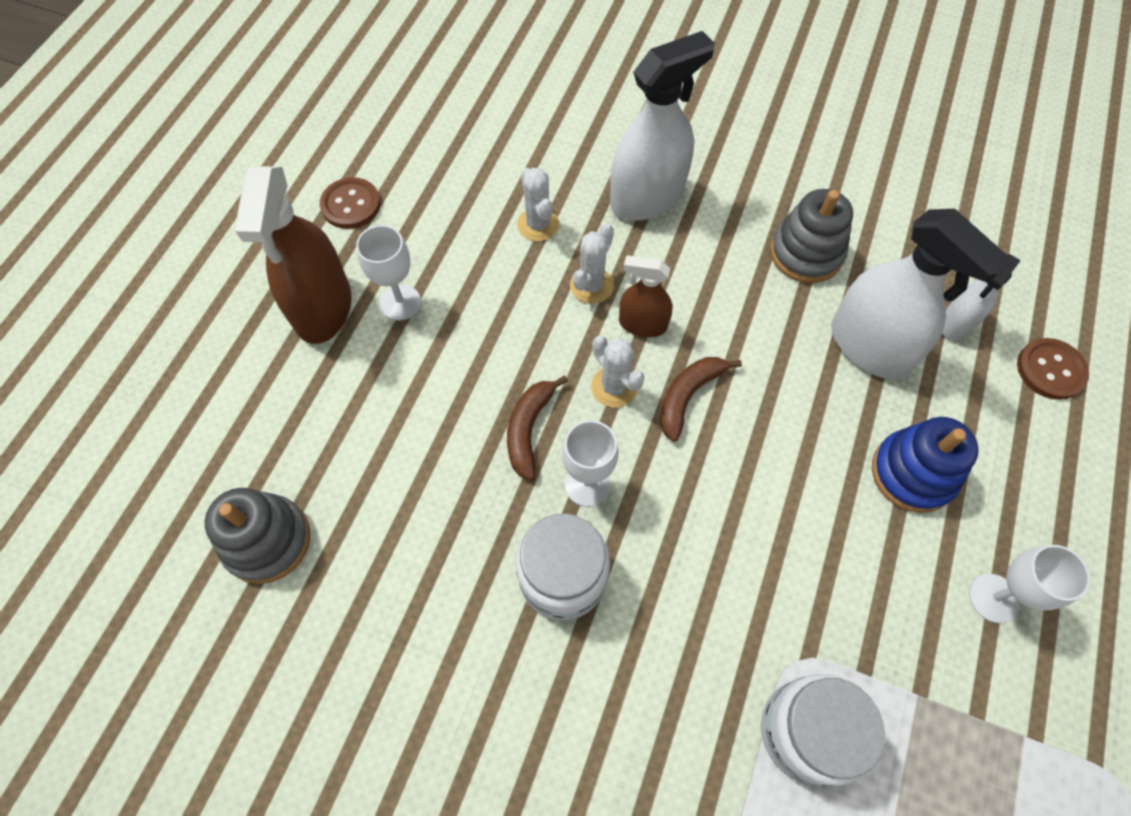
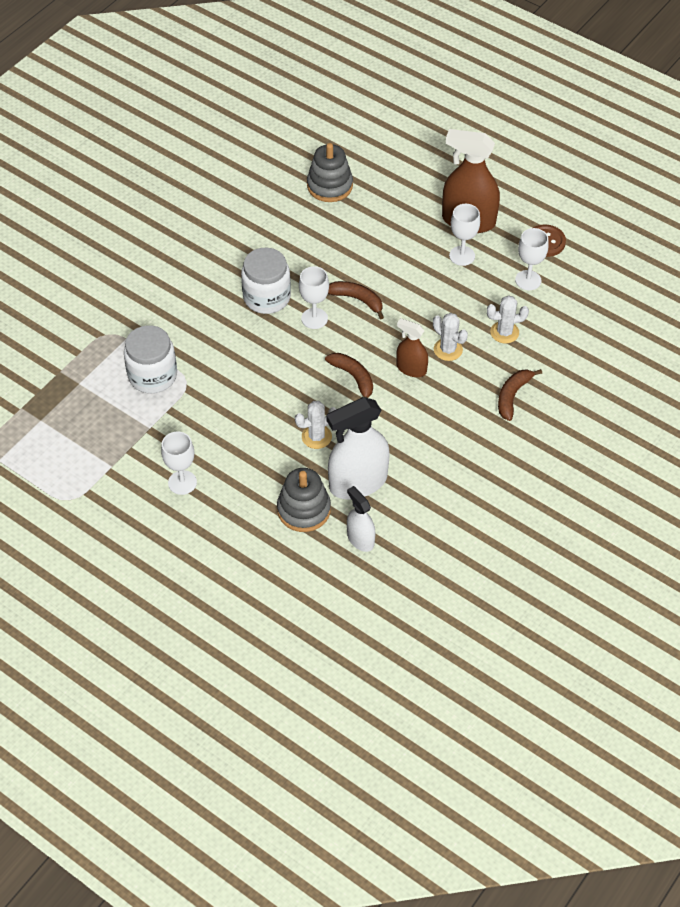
camera: 105 degrees right, 10 degrees down
(431, 213) = (528, 280): none -> white goblet
(614, 387) = (371, 344): white cactus -> white cactus (316, 437)
(642, 324) = (411, 368): brown spray bottle -> brown spray bottle turned 90 degrees counterclockwise
(647, 198) = (512, 396): white spray bottle -> brown banana
(806, 253) = (441, 472): grey stacking toy -> grey stacking toy (304, 510)
(913, 473) = (267, 473): blue stacking toy -> none
(1050, 370) = (308, 578): brown button -> none

